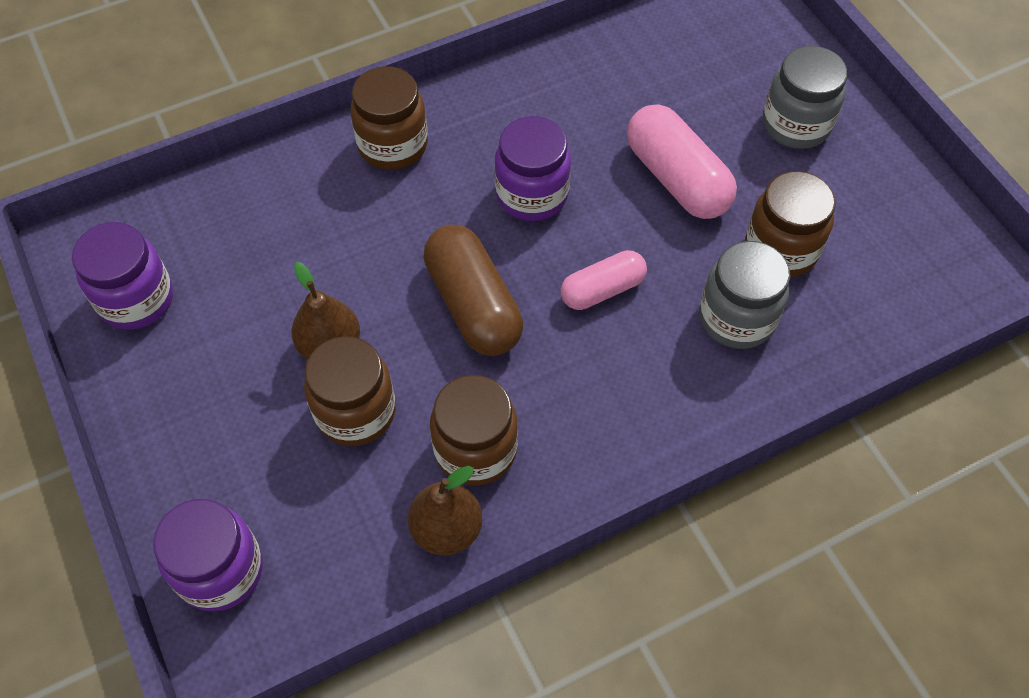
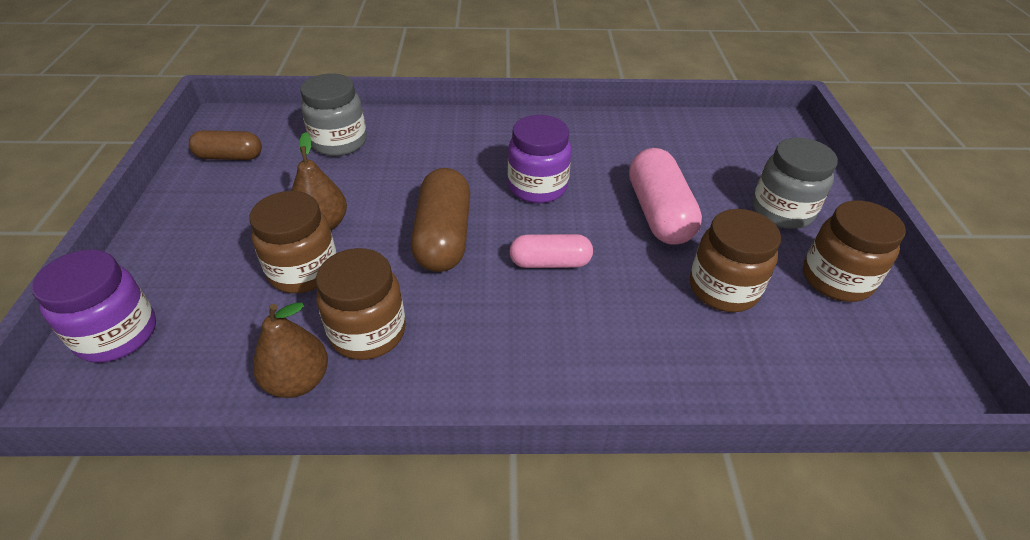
camera: 25 degrees right, 15 degrees down
(136, 300) = (229, 156): purple jar -> brown capsule
(393, 145) = (461, 131): brown jar -> brown jar (836, 279)
(736, 318) = (654, 324): grey jar -> grey jar (339, 142)

